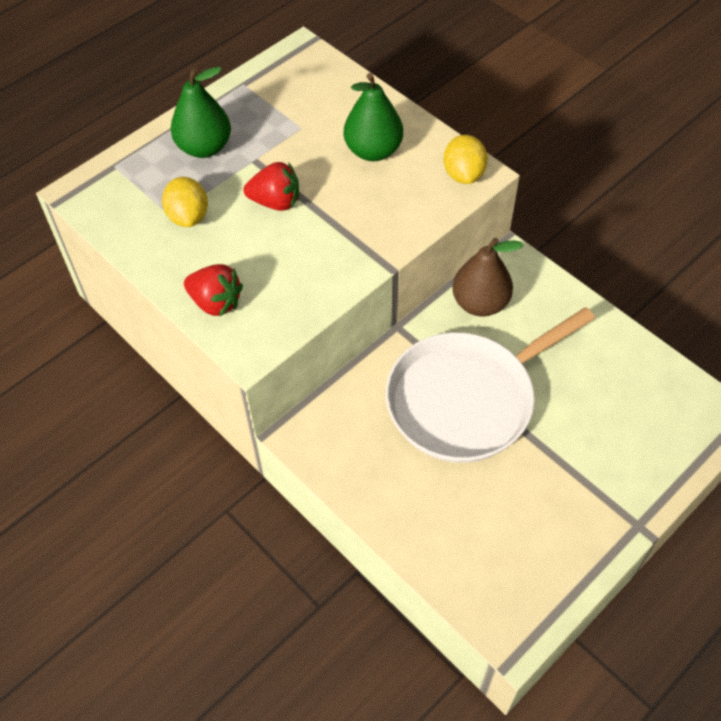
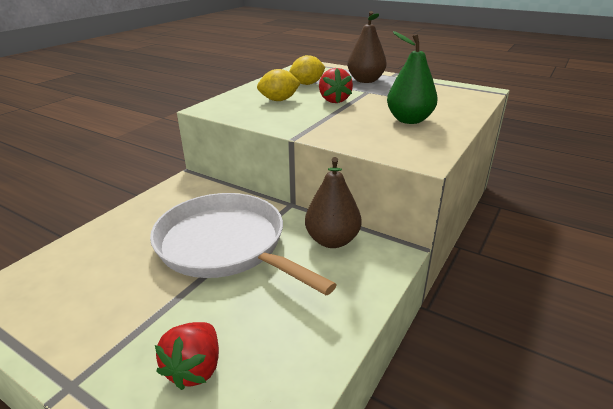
camera: 75 degrees right, 25 degrees down
(204, 147) = (365, 80): green pear -> brown pear
(216, 302) = (243, 97): red strawberry -> red strawberry (195, 368)
(463, 174) = (417, 153): yellow lemon -> yellow lemon (279, 100)

